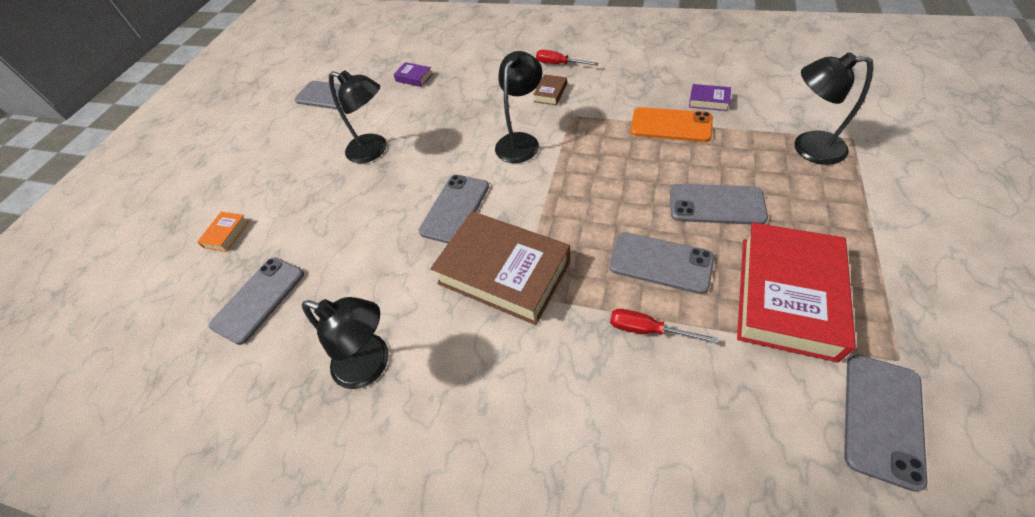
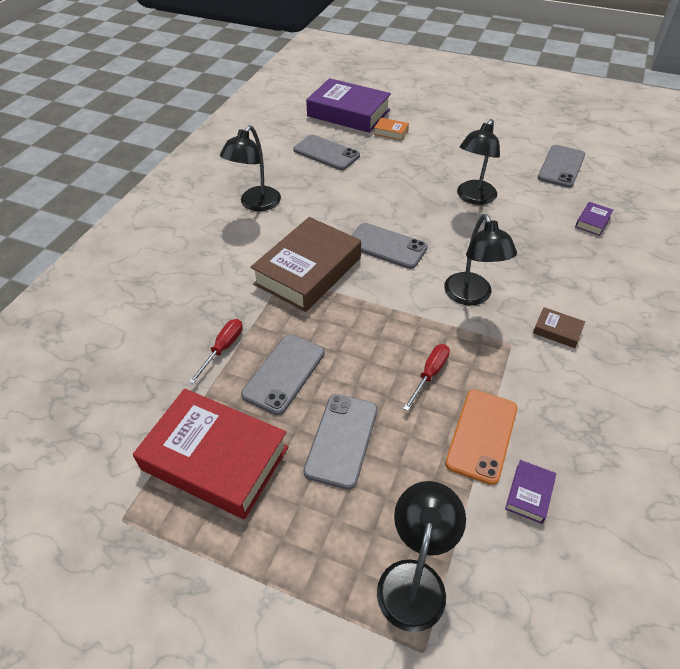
camera: 90 degrees right, 5 degrees down
(159, 290) = (348, 113): none -> purple book
(521, 141) = (471, 296): black lamp -> black lamp turned 45 degrees clockwise
(559, 64) = (621, 347): red screwdriver -> red screwdriver (430, 374)
(882, 418) = (86, 478): grey phone -> none

